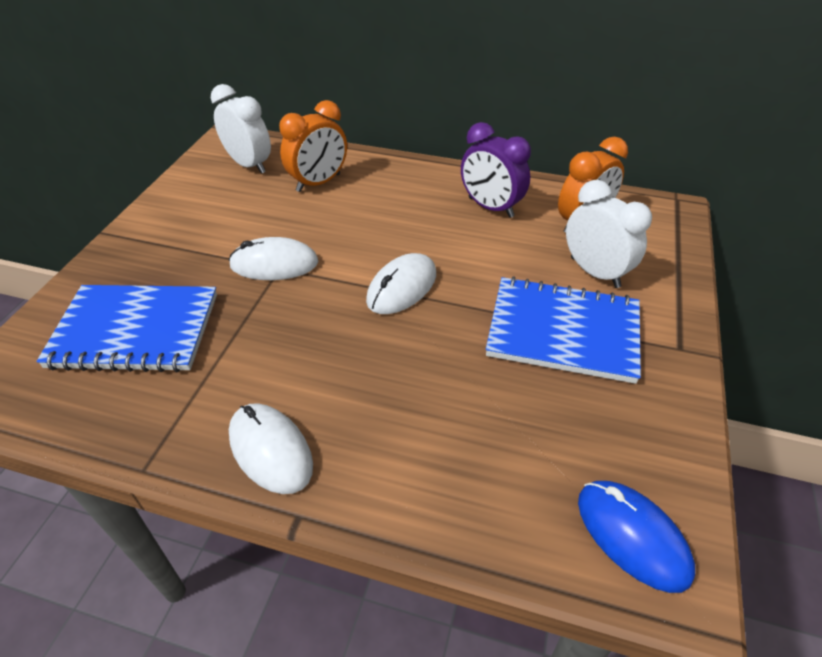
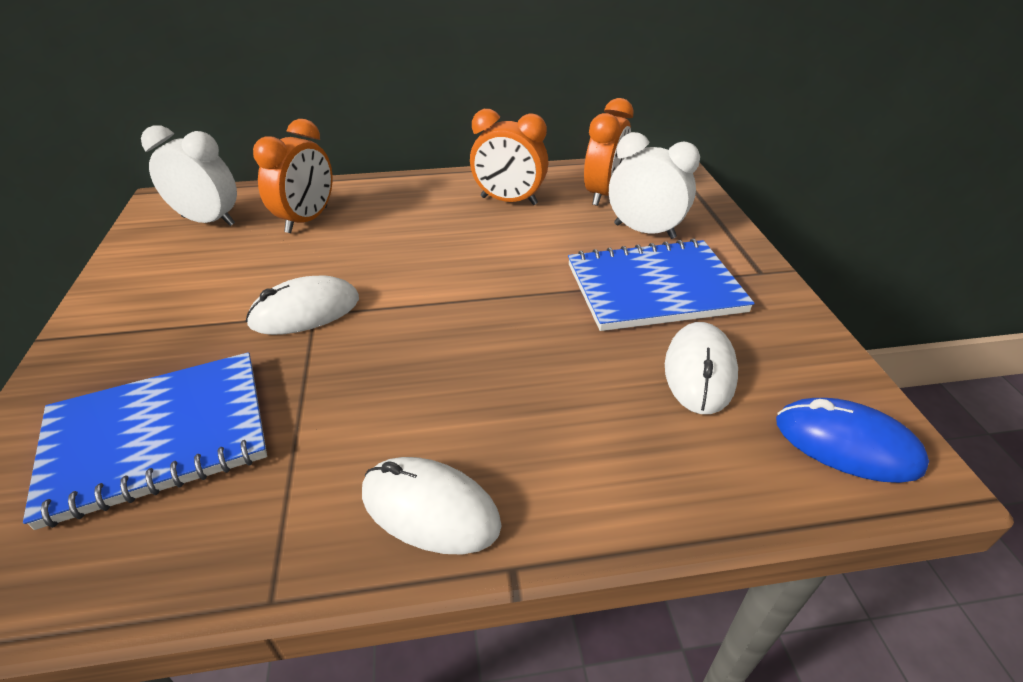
camera: 25 degrees left, 5 degrees down
(402, 287) = (469, 294): white mouse -> white mouse (699, 371)
(490, 207) = (509, 201): purple clock -> orange clock

